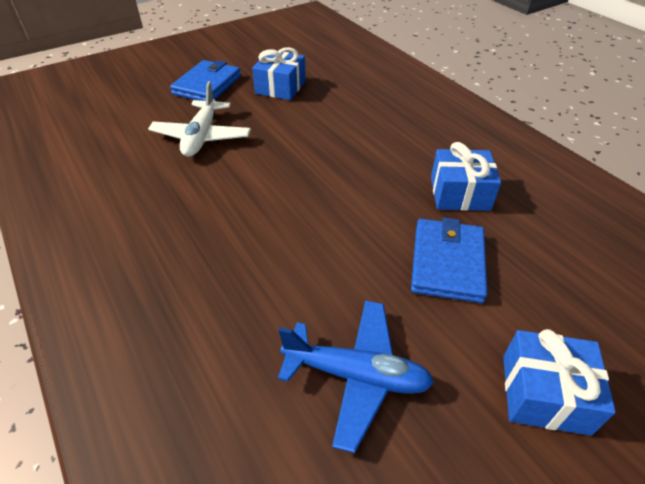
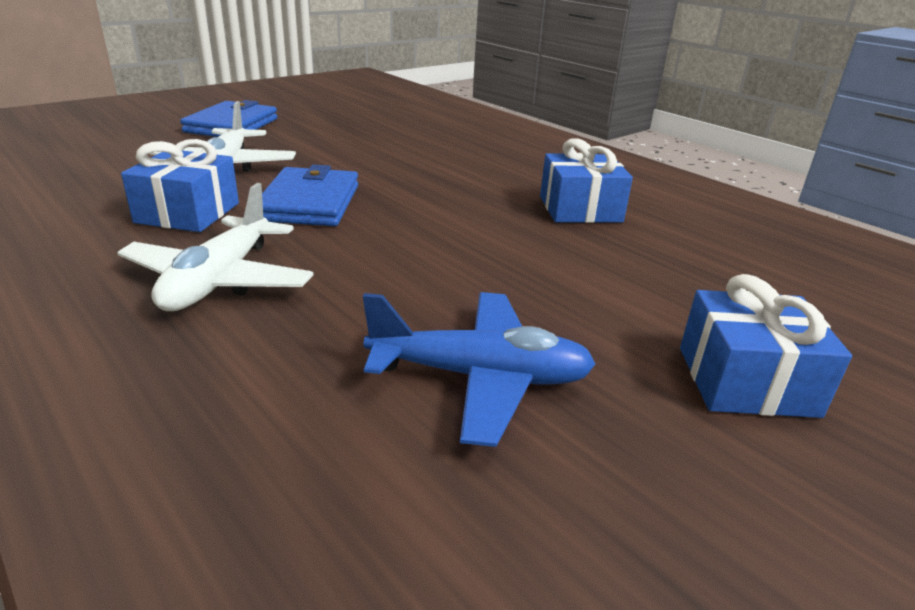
camera: 10 degrees left, 15 degrees down
(193, 267) = (219, 280): none -> white plane
(280, 87) = (331, 128): blue gift -> blue gift (188, 213)
(447, 263) = (581, 267): blue wallet -> blue wallet (310, 203)

